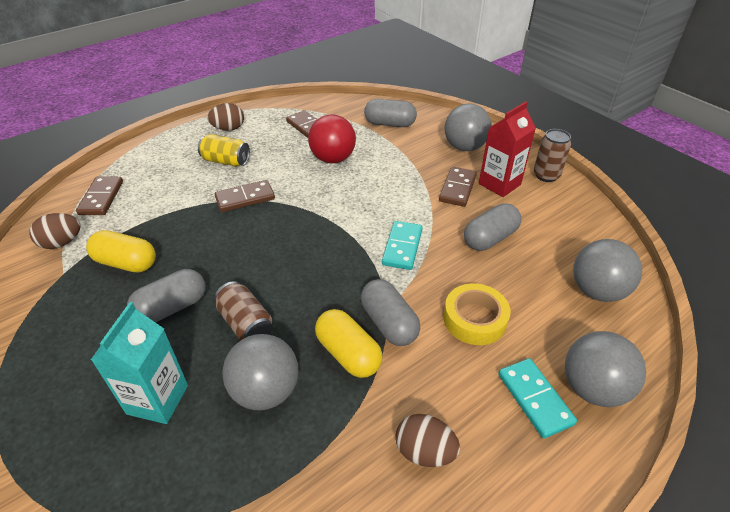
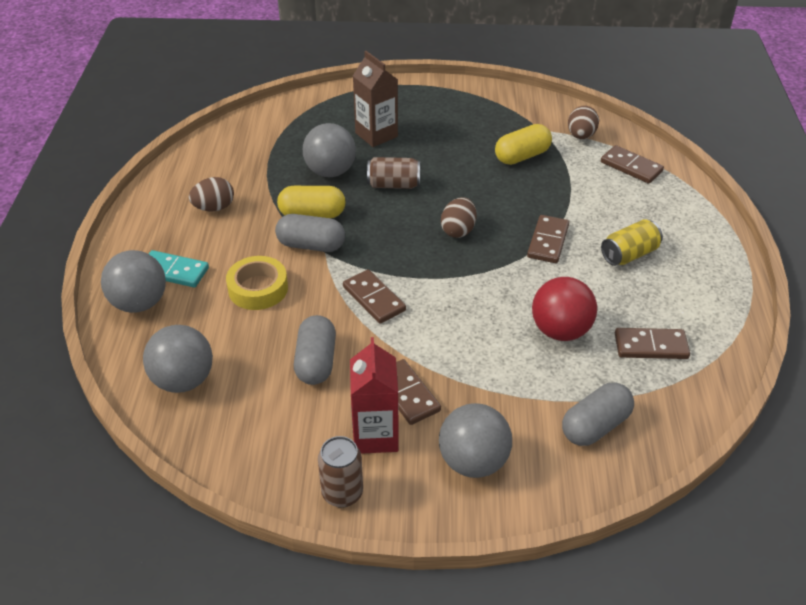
camera: 130 degrees right, 0 degrees up
(157, 399) = (376, 135): turquoise carton -> brown carton
(172, 307) = (448, 161): grey capsule -> none
(228, 128) = (703, 282): brown egg -> brown egg (458, 230)
(402, 247) = (374, 299): turquoise domino -> brown domino

